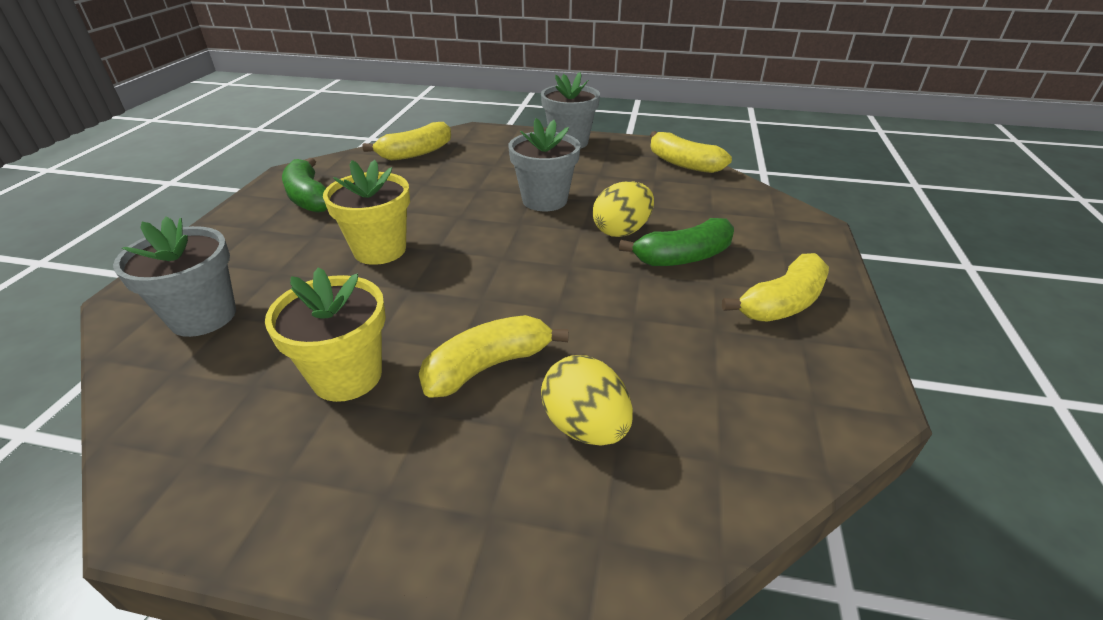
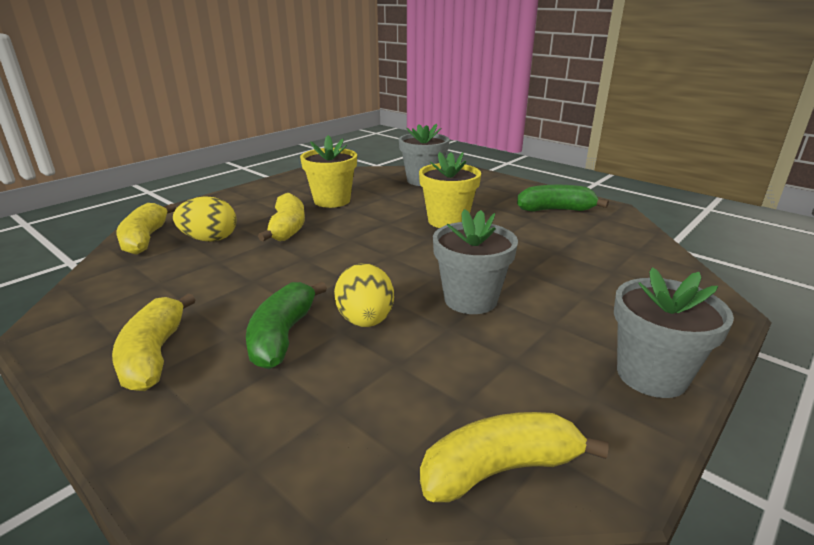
camera: 120 degrees right, 10 degrees down
(416, 153) = (642, 260): yellow banana -> yellow banana (145, 239)

